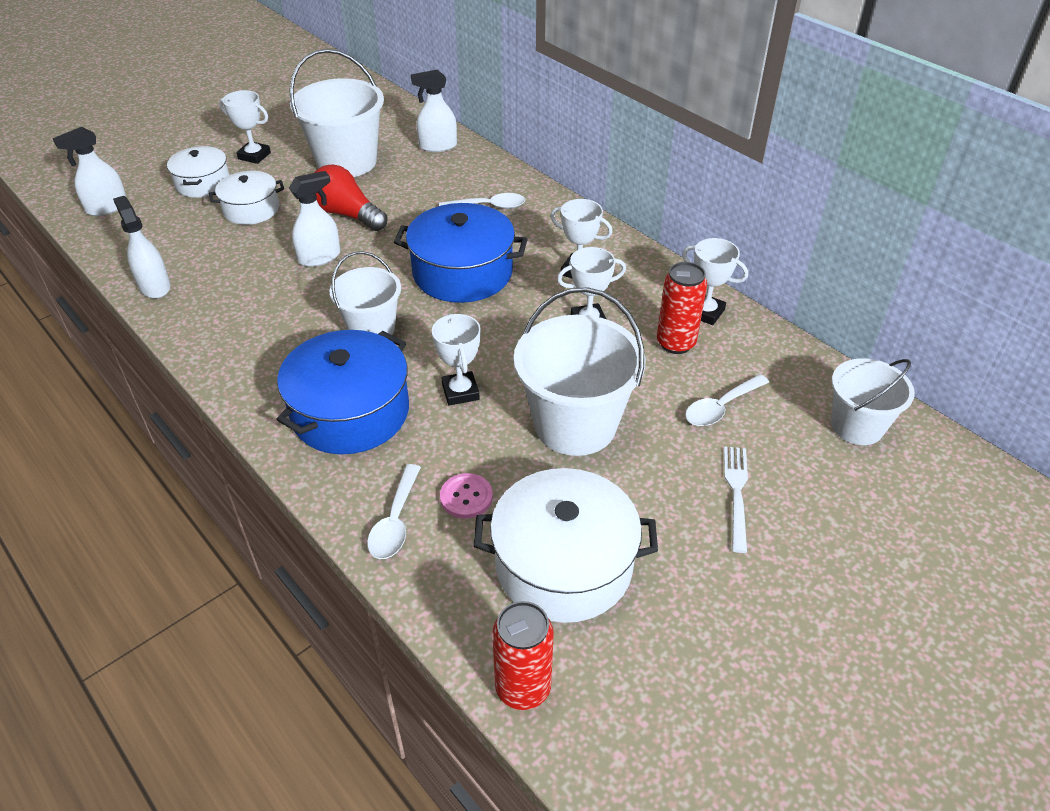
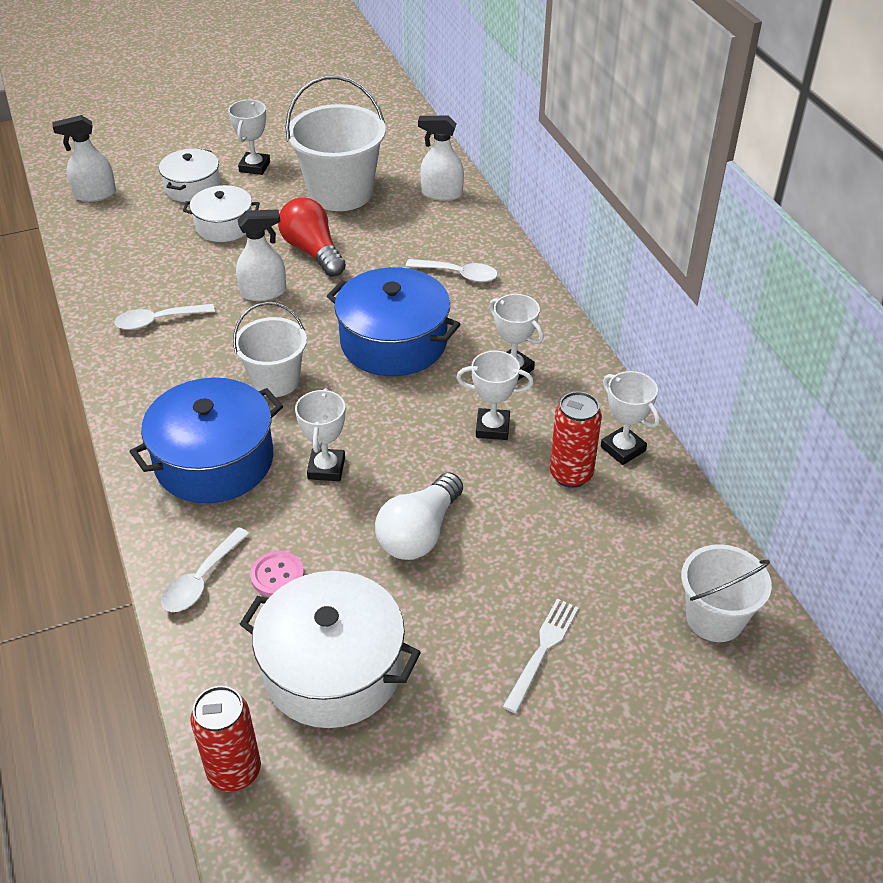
camera: 20 degrees right, 0 degrees up
(154, 286) = (100, 287): white spray bottle -> none
(254, 156) = (254, 167): white trophy -> white trophy turned 60 degrees clockwise
(575, 425) = (419, 533): white bucket -> white light bulb
(721, 407) = (579, 556): white spoon -> white spoon (158, 321)

